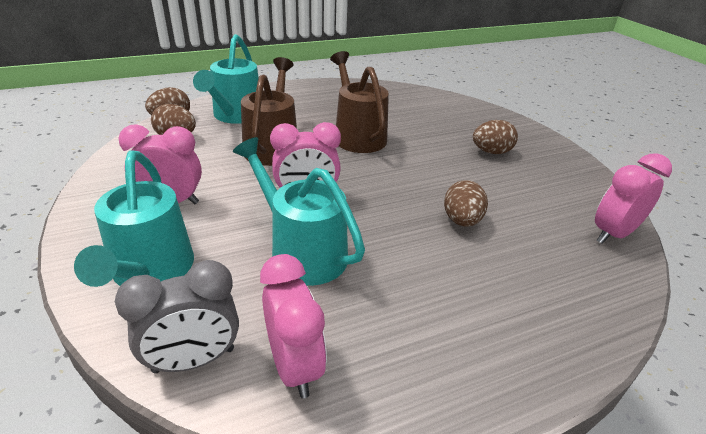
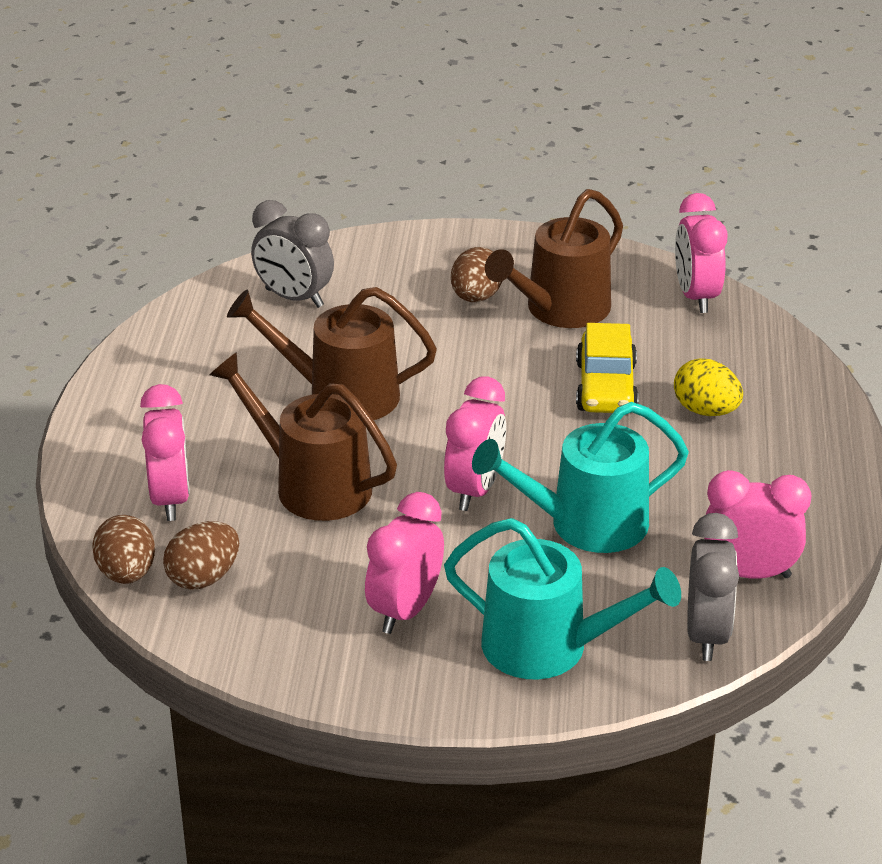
camera: 60 degrees left, 0 degrees up
(235, 115) = (170, 499): turquoise watering can -> pink clock
(423, 106) = (294, 298): none -> grey clock
(461, 221) = (606, 387): brown egg -> yellow car
(487, 276) = (706, 411): none -> yellow egg
(519, 182) = (560, 310): none -> brown watering can

